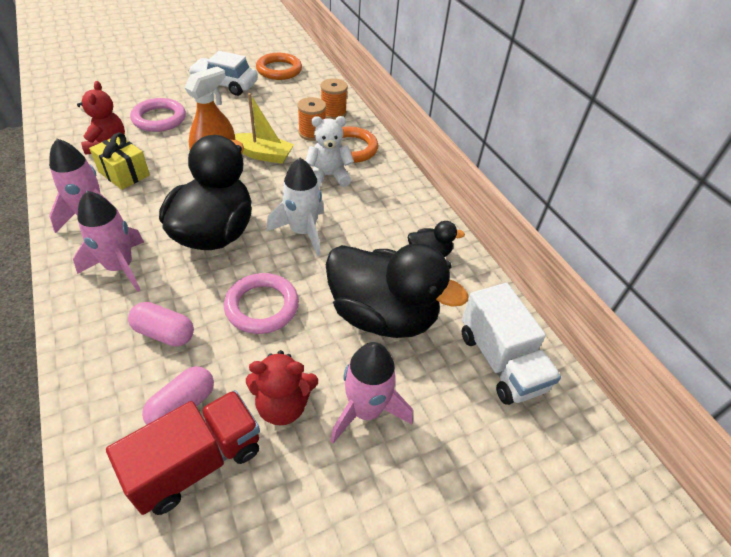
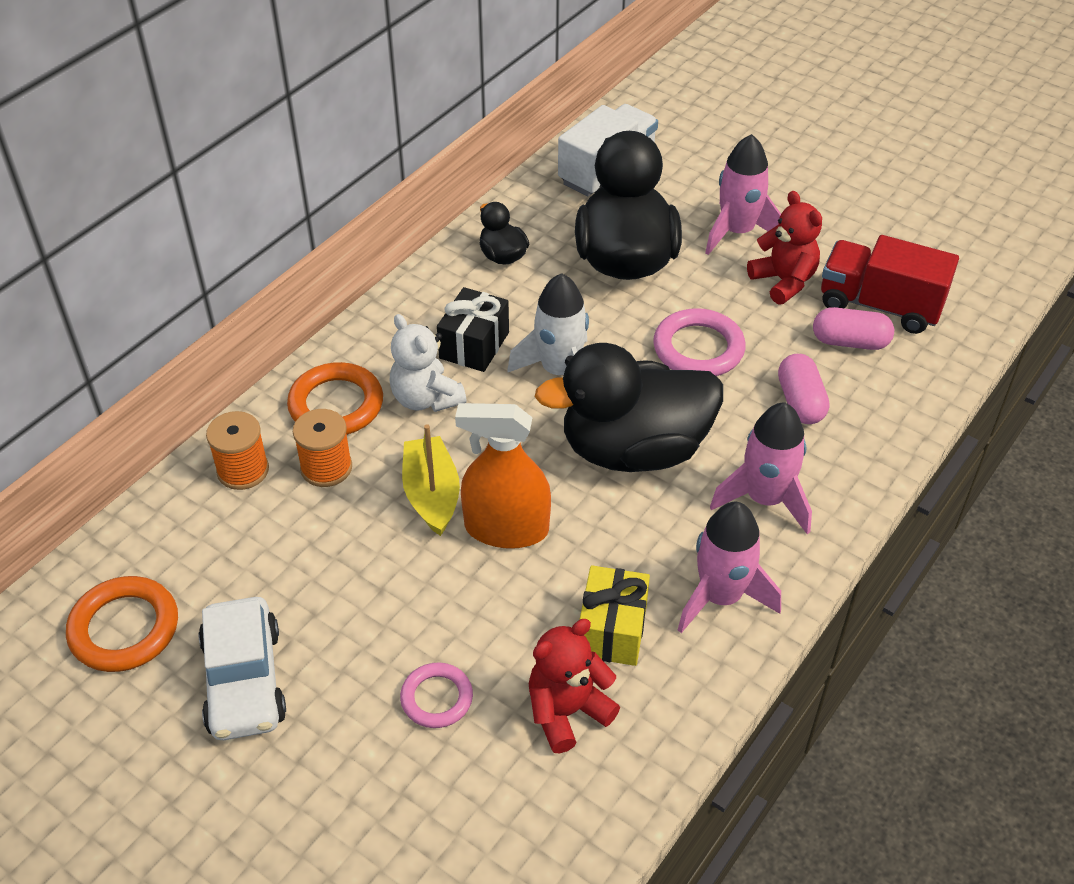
camera: 115 degrees left, 0 degrees up
(159, 119) = (436, 698): pink ring -> pink ring, size x0.64
(354, 208) = (474, 345): none -> black gift

